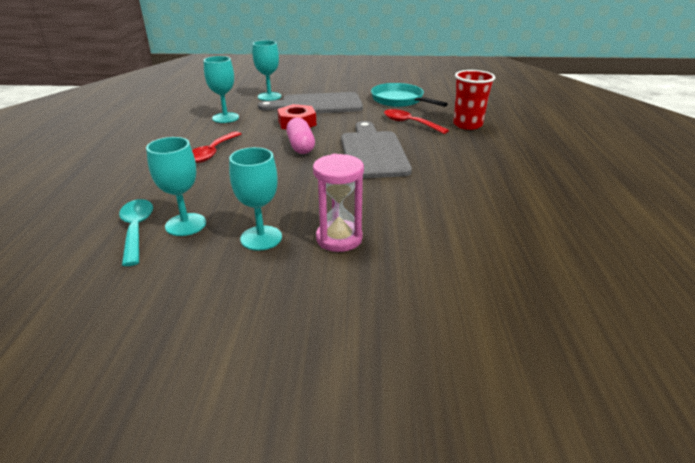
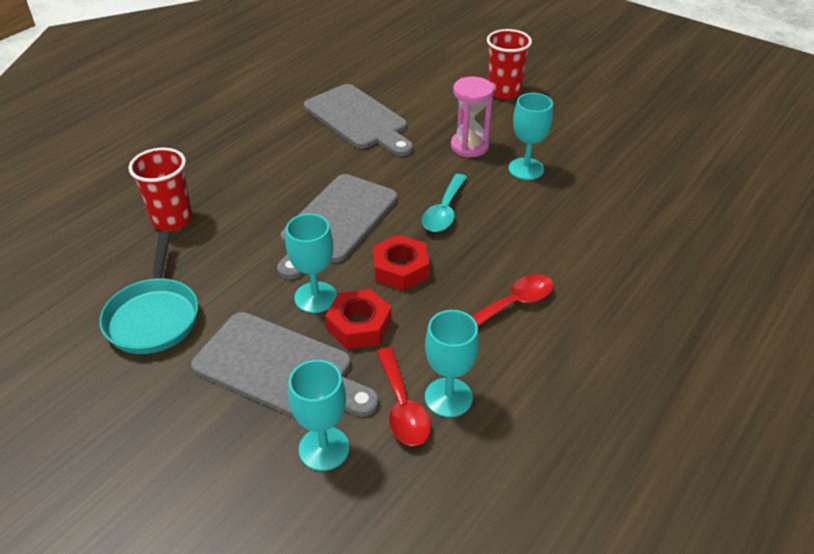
camera: 145 degrees left, 10 degrees up
(136, 230) = (625, 216): turquoise spoon -> turquoise spoon (444, 211)
(185, 224) = (581, 205): turquoise goblet -> turquoise goblet (315, 297)
(300, 146) = (400, 269): pink capsule -> red nut
(374, 338) = (504, 92): none -> red cup
(410, 123) = (227, 254): red spoon -> red spoon (402, 406)
(478, 222) = (358, 119): none -> grey cutting board

